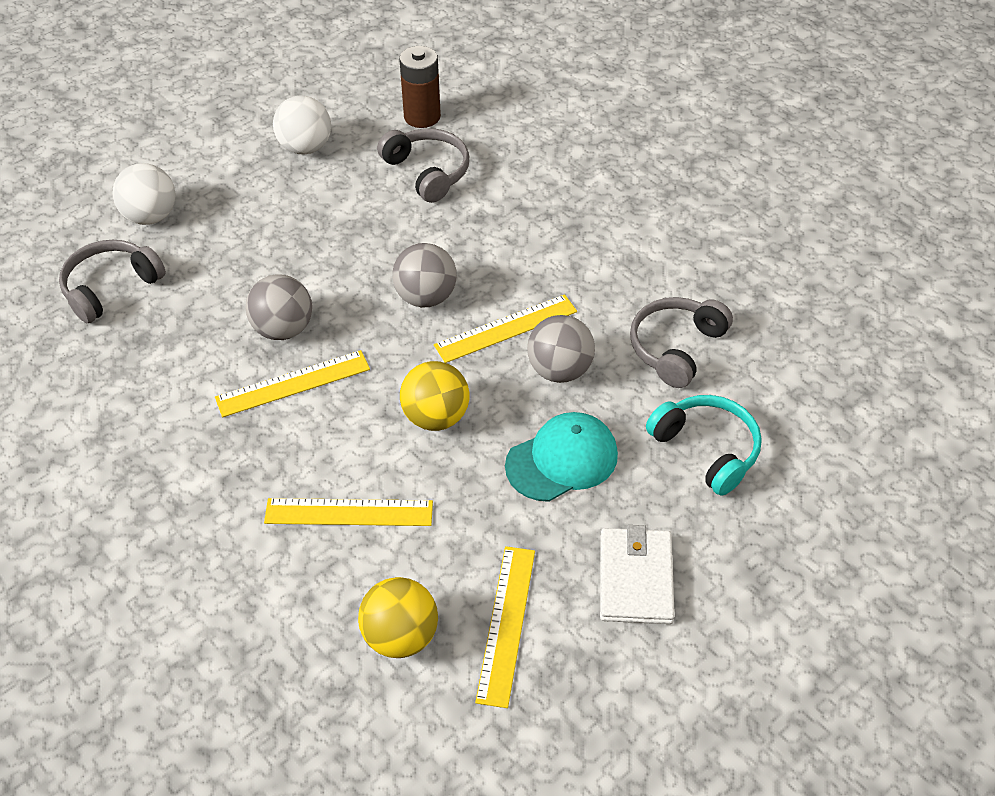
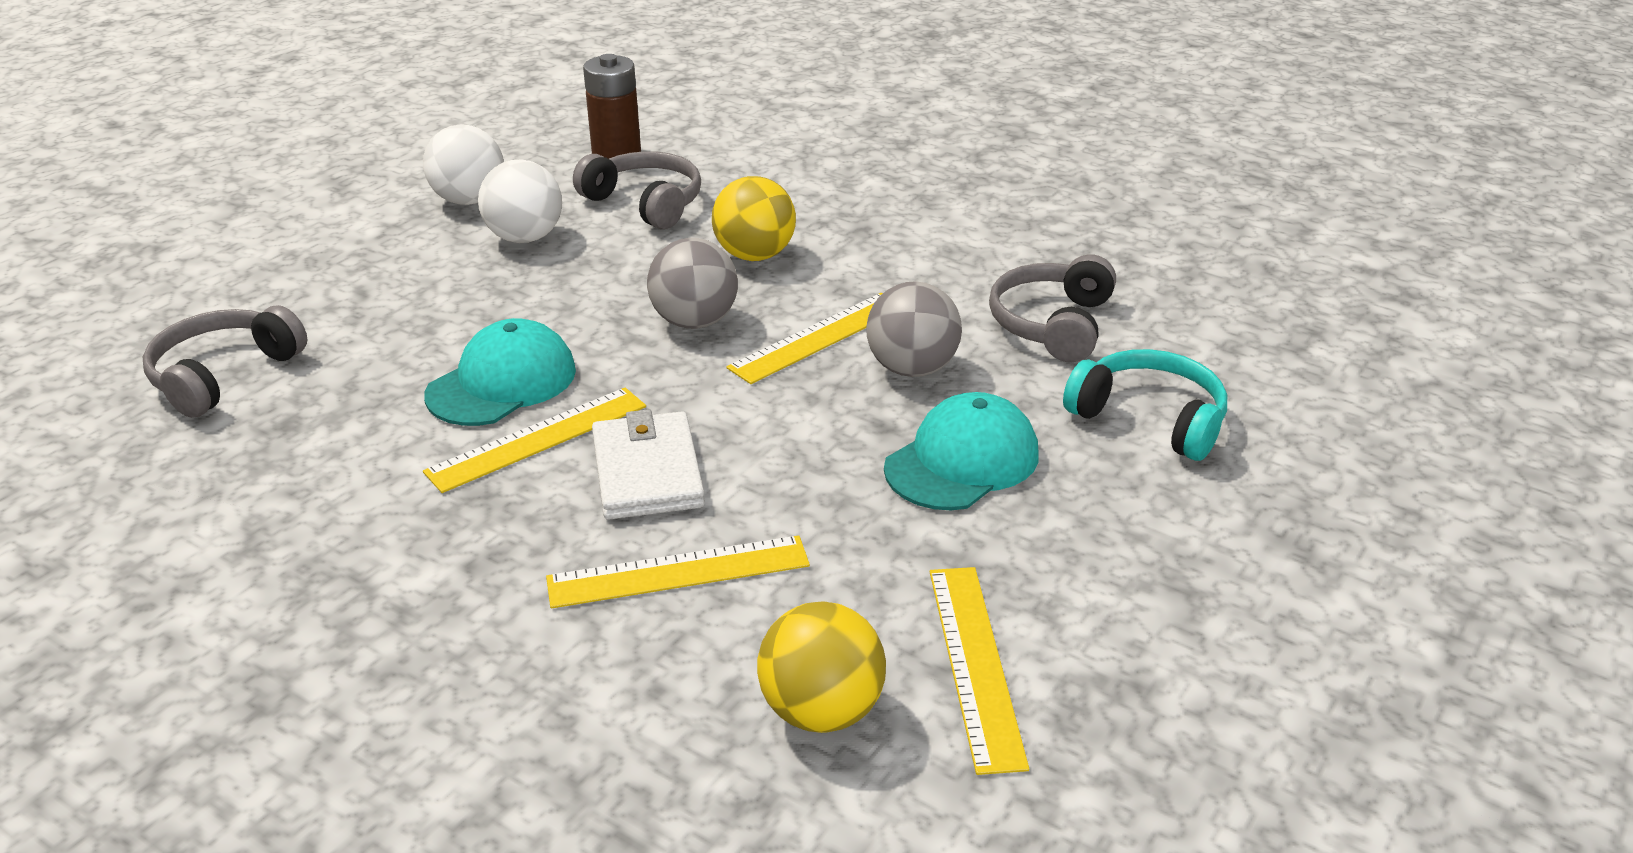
camera: 15 degrees left, 15 degrees down
(150, 216) = (265, 293): white ball -> white ball (525, 238)
(283, 329) = (502, 382): grey ball -> turquoise cap
(436, 417) = (762, 443): yellow ball -> yellow ball (754, 255)
(635, 578) = (1133, 575): white wallet -> white wallet (647, 472)

